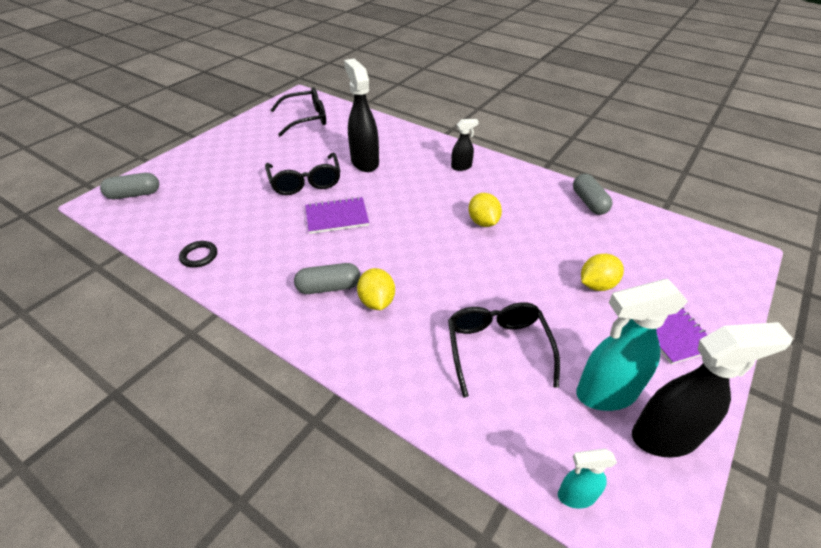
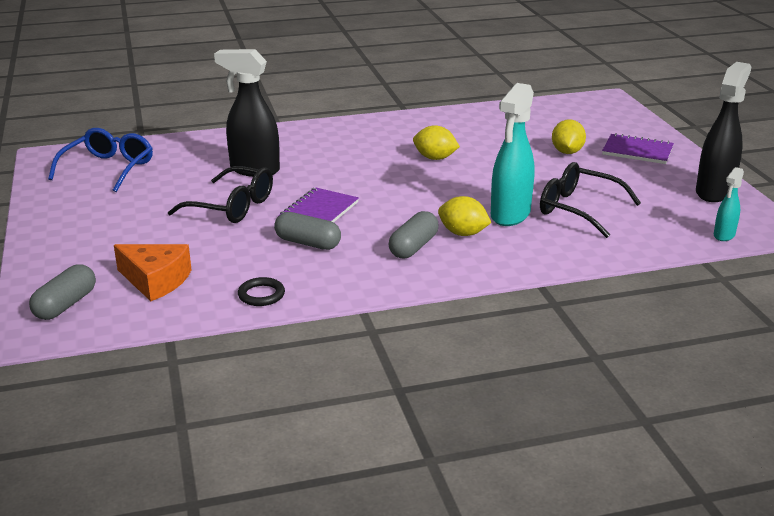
camera: 50 degrees left, 15 degrees down
(185, 207) = (156, 280): none -> orange cheese
(306, 119) = (108, 168): black glasses -> blue glasses
(461, 167) = (345, 135): black spray bottle -> none
(589, 202) = (478, 114): grey capsule -> grey capsule (308, 243)
(605, 393) = (662, 193): turquoise spray bottle -> turquoise spray bottle (510, 215)

